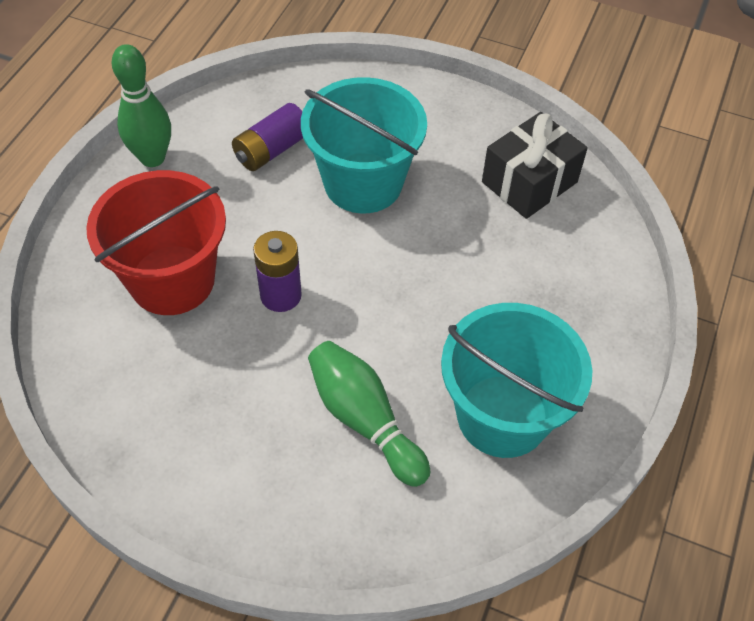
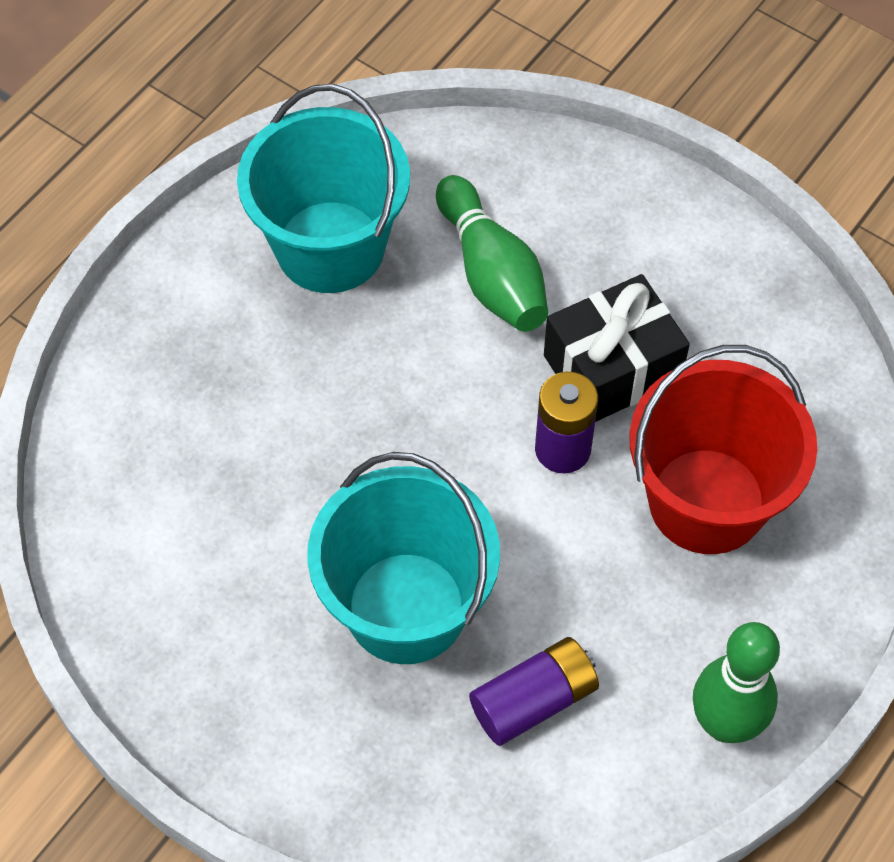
camera: 165 degrees left, 5 degrees up
(529, 182) = (157, 558): black gift -> black gift (612, 368)

